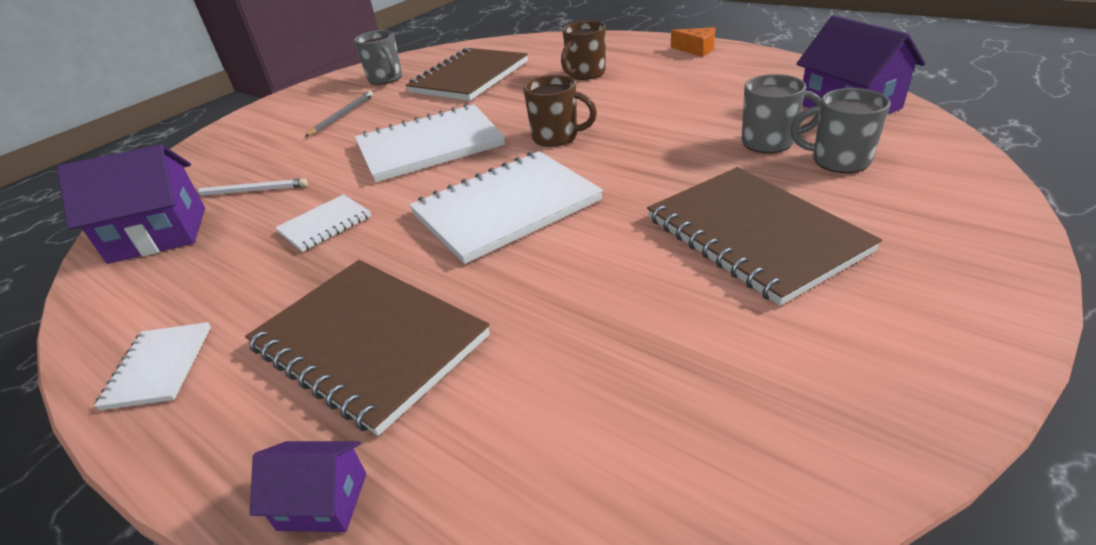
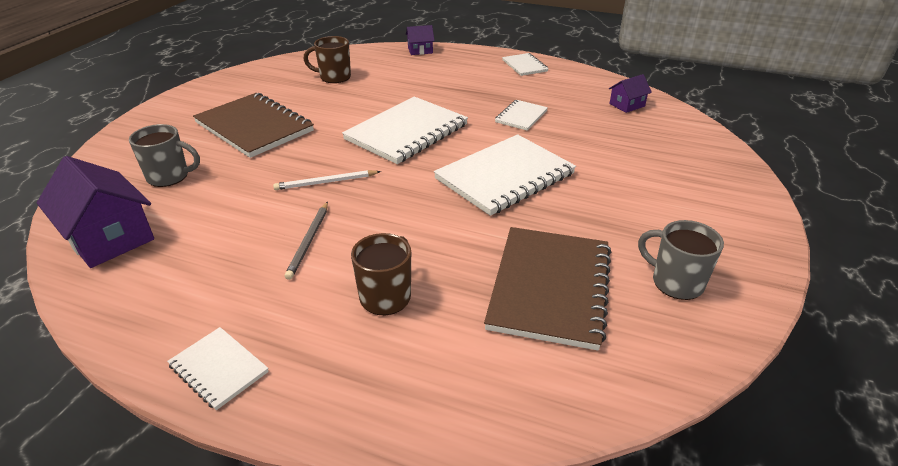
camera: 160 degrees right, 0 degrees up
(159, 235) = (627, 105): purple house -> purple house, size x0.52
(250, 191) = (611, 133): white pencil -> white pencil (326, 182)
(342, 115) = (643, 210): grey pencil -> grey pencil (309, 241)
(369, 342) = (439, 78): brown notebook -> none
(556, 137) = (391, 190): brown mug -> brown mug (334, 77)
(696, 49) = (219, 369): orange cheese -> white notebook
(769, 142) = (209, 191): grey mug -> none

